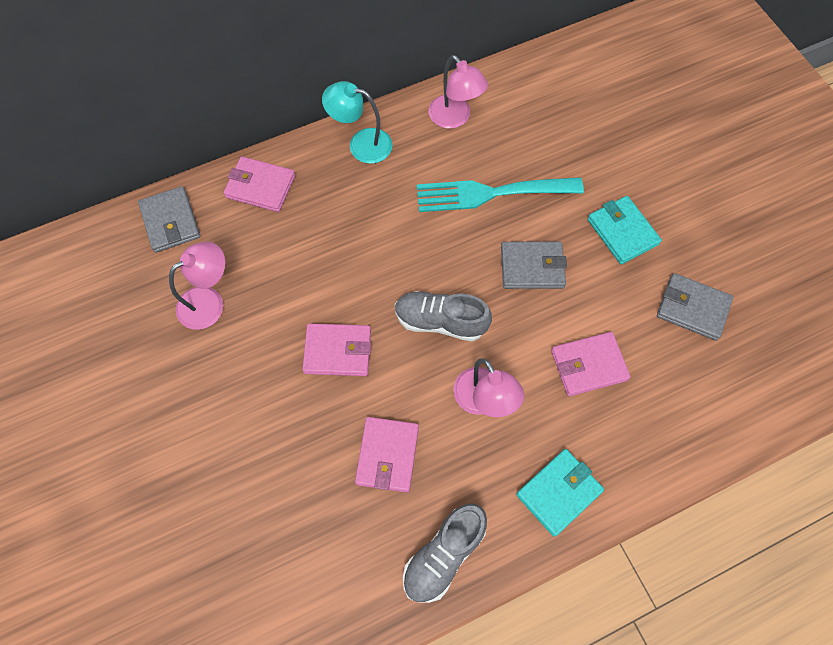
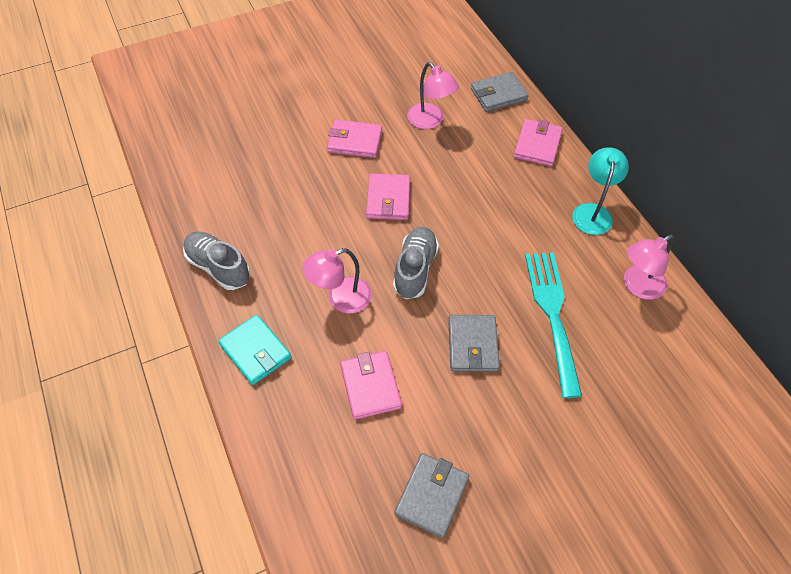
camera: 90 degrees right, 10 degrees down
(387, 455) = (300, 232): pink wallet -> pink wallet (355, 141)
(622, 232) = (519, 434): turquoise wallet -> none

